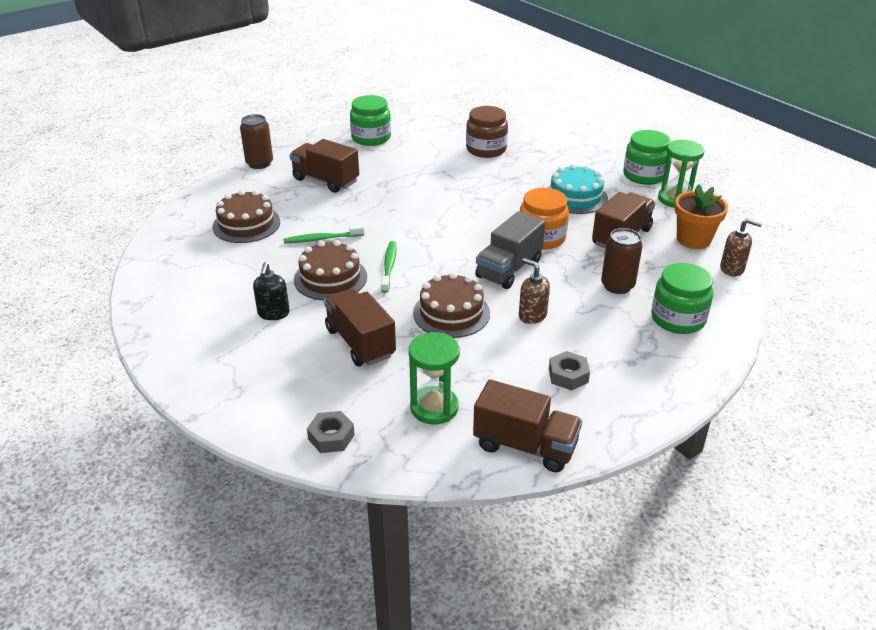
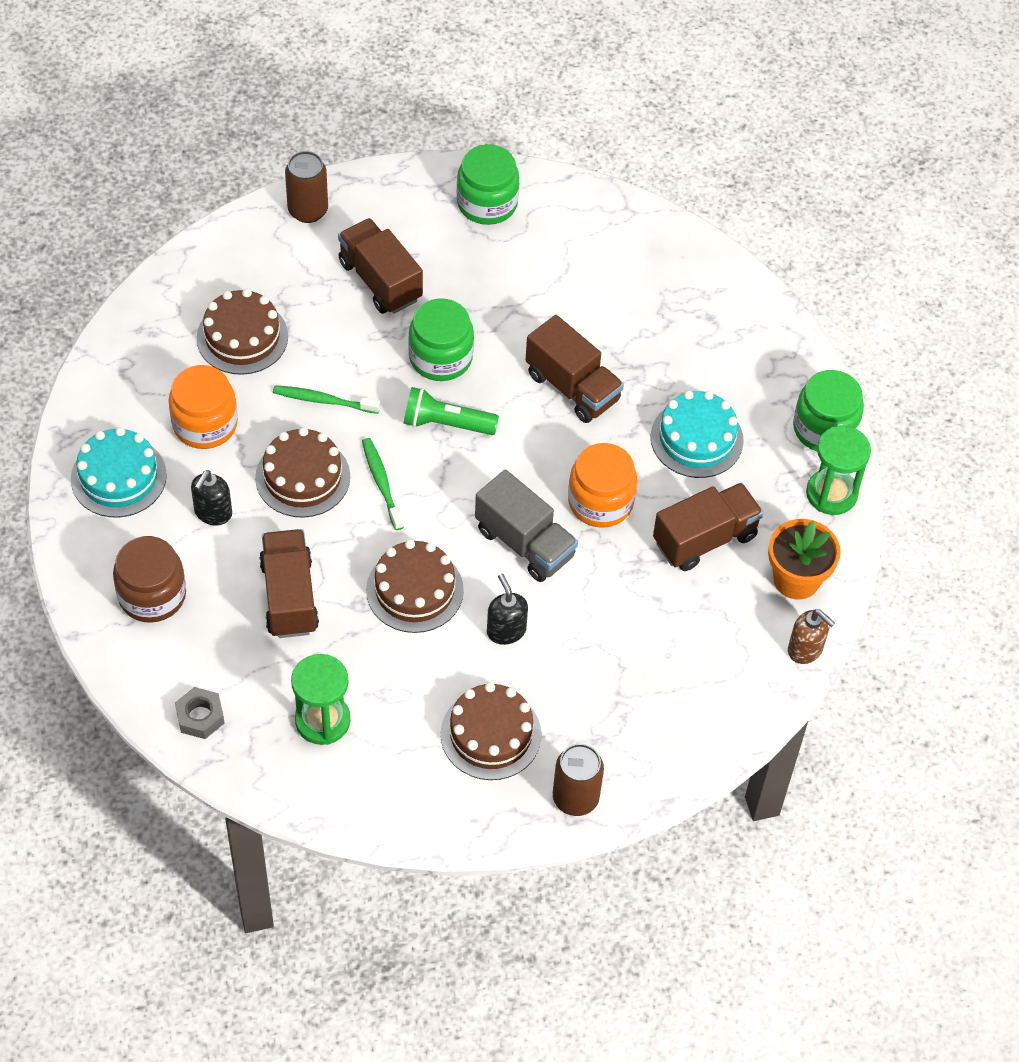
camera: 20 degrees right, 20 degrees up
(188, 314) = (118, 477): none -> turquoise cake
(242, 270) = (205, 424): none -> orange jar
(389, 266) = (381, 483): green toothbrush -> green toothbrush turned 45 degrees counterclockwise
(413, 229) = (446, 424): none -> green flashlight
(486, 149) = (636, 289): brown jar -> brown jar (152, 595)
(509, 269) = (525, 543): grey truck -> grey truck turned 105 degrees counterclockwise
(525, 445) = (388, 806): brown truck -> brown truck (572, 387)
(532, 315) = (506, 630): brown soap dispenser -> black soap dispenser
(568, 375) = (491, 734): grey nut -> brown cake
(617, 286) = (640, 622): brown can -> brown can (575, 798)
(678, 319) = (674, 702): green jar -> green jar (440, 357)

